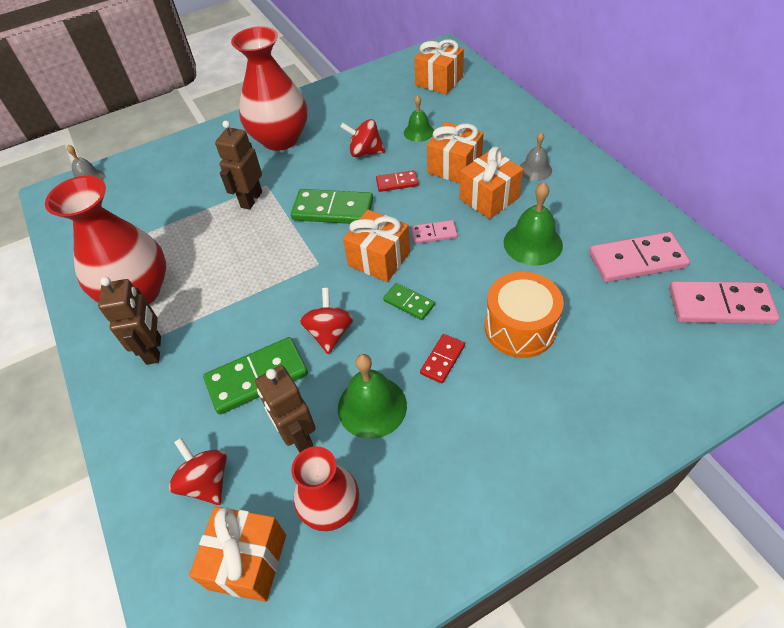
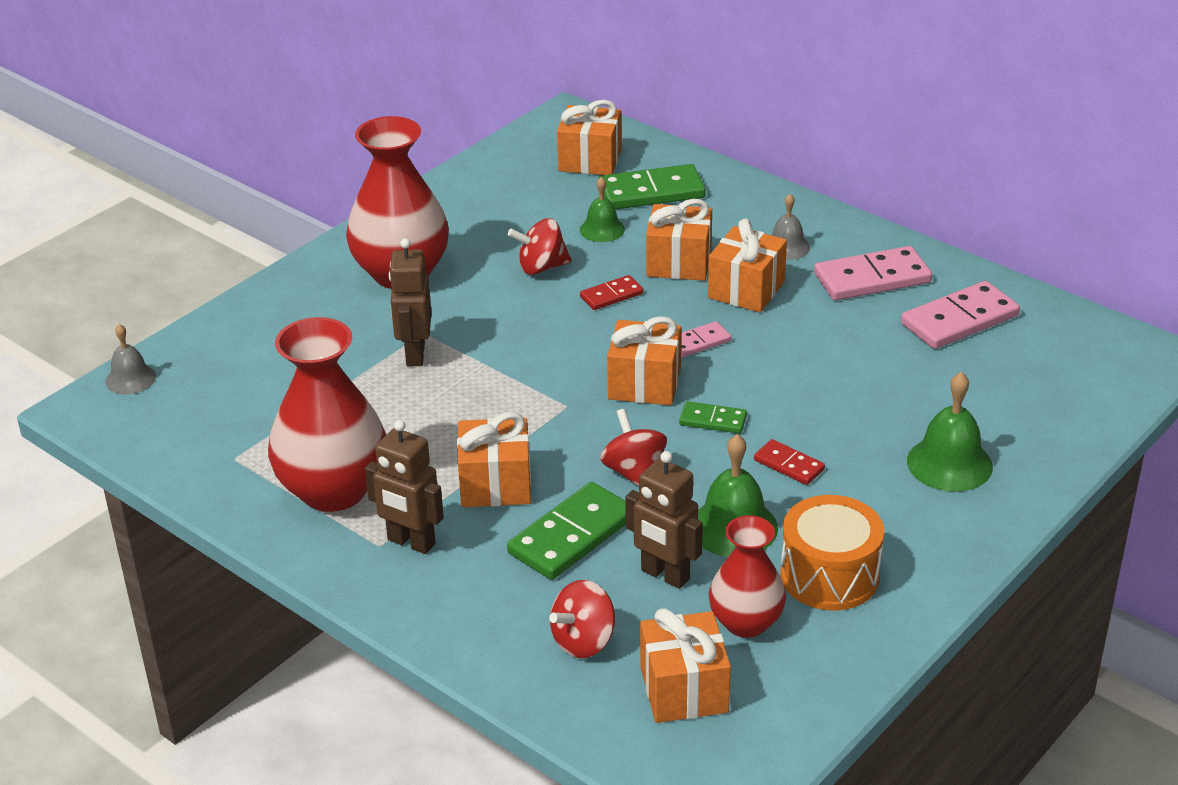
camera: 25 degrees left, 15 degrees down
(154, 350) = (411, 542): brown robot -> brown robot turned 150 degrees clockwise
(206, 482) = (583, 641): red spinning top -> red spinning top turned 75 degrees counterclockwise
(235, 317) = (495, 484): none -> orange gift
(333, 210) = (543, 343): green domino -> green domino (651, 192)
(442, 359) = (788, 465): red domino -> red domino turned 60 degrees counterclockwise
(520, 328) = (861, 415): orange drum -> orange drum (829, 575)
(533, 243) = (829, 328): green bell -> green bell (949, 463)
(720, 306) = (1069, 345): pink domino -> pink domino (872, 278)

